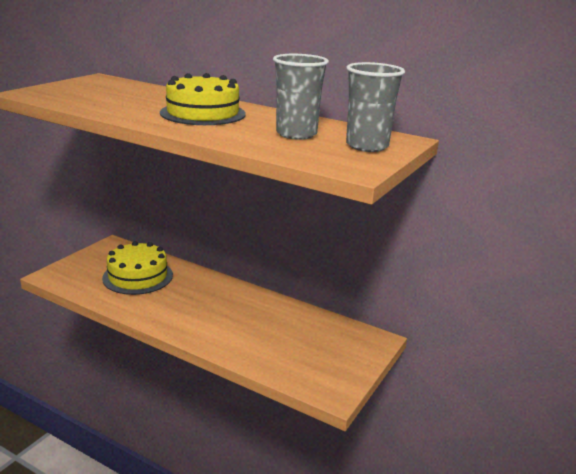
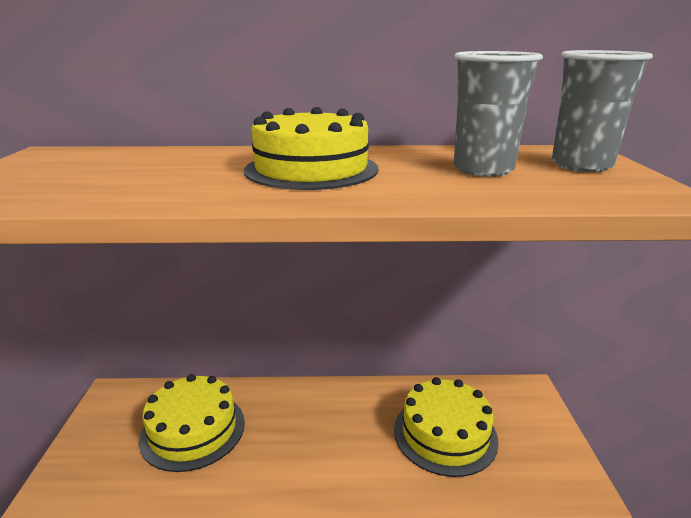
camera: 30 degrees left, 0 degrees up
(280, 335) = (445, 434): none -> yellow cake

